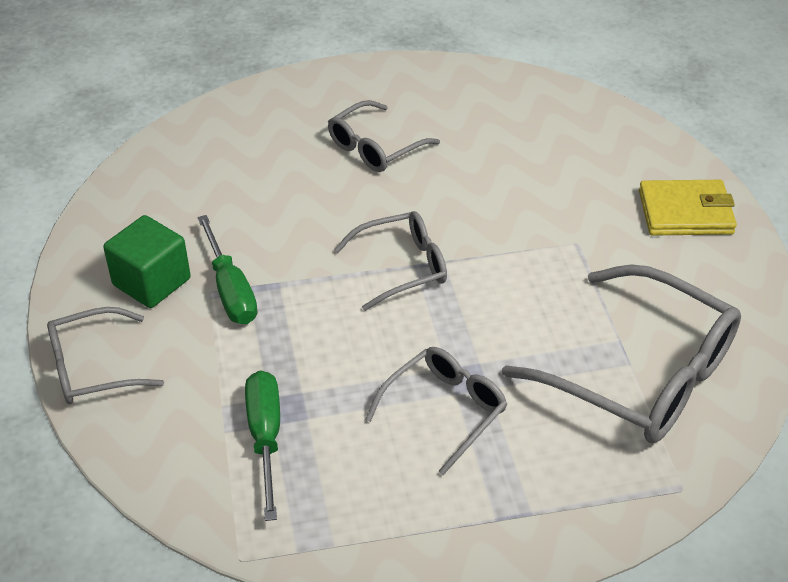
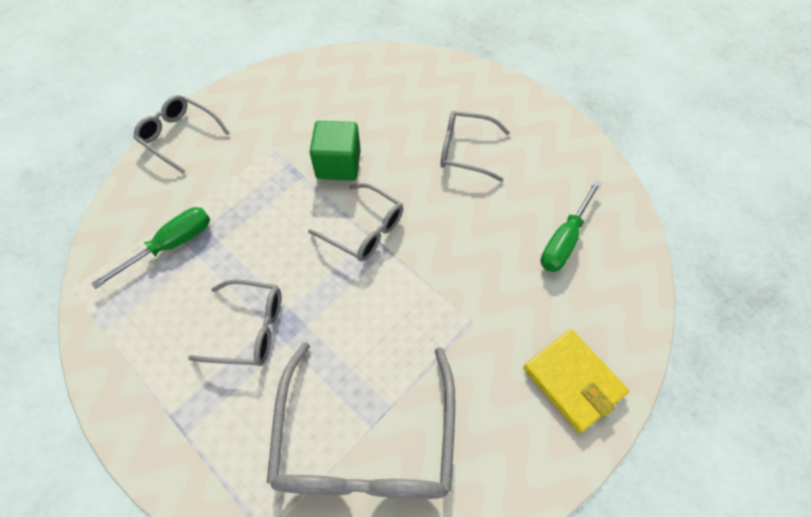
camera: 55 degrees right, 15 degrees up
(152, 282) = (261, 120): green cube -> green cube (338, 164)
(230, 290) = (280, 157): green screwdriver -> green screwdriver (564, 240)

